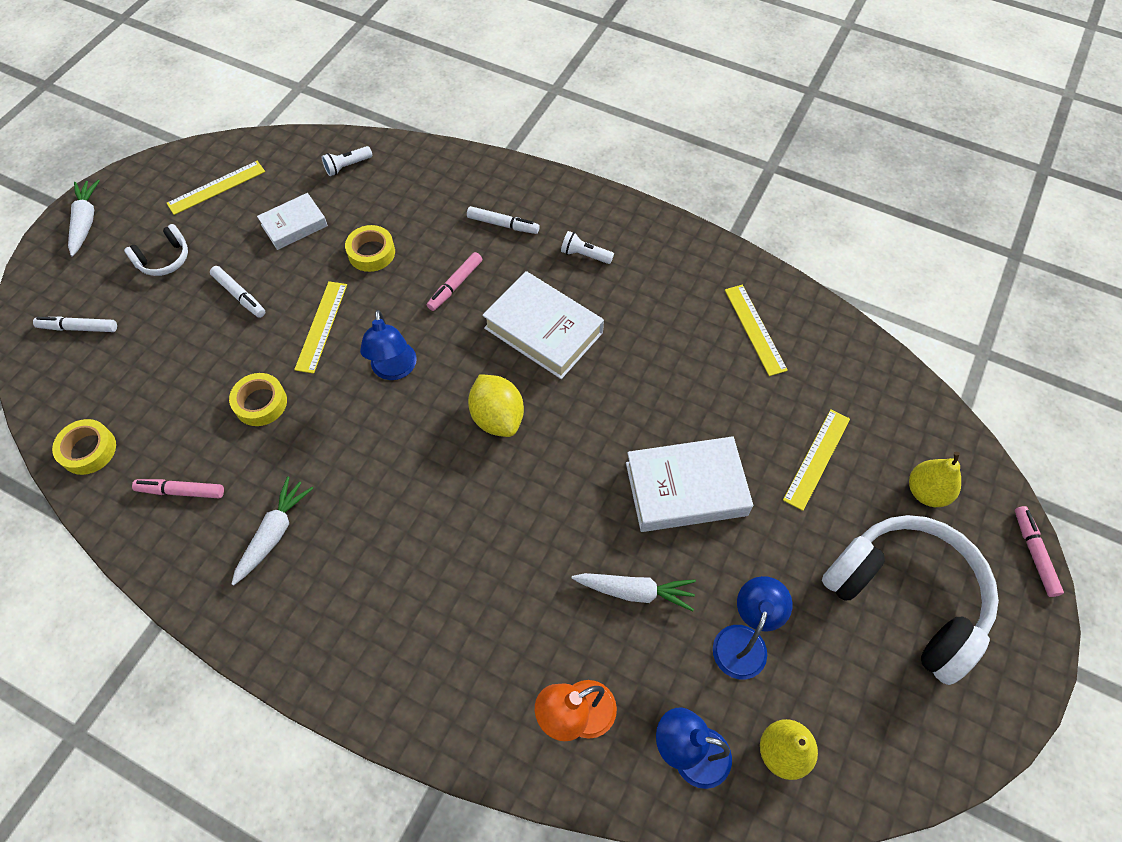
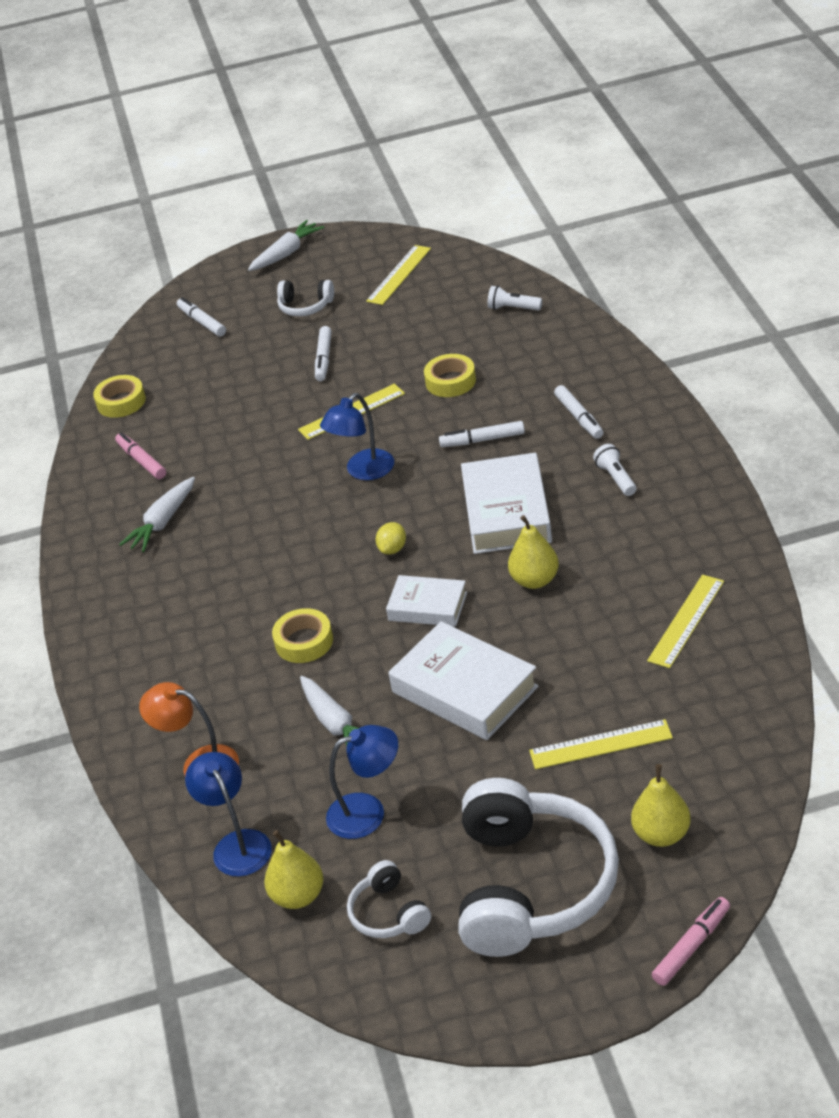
camera: 55 degrees right, 20 degrees down
(216, 187) = (399, 275): yellow ruler -> yellow ruler turned 75 degrees counterclockwise
(260, 403) = (251, 437): yellow tape -> yellow tape (304, 641)
(274, 533) = (162, 522): white carrot -> white carrot turned 135 degrees clockwise
(294, 225) = (420, 331): white book -> white book (427, 606)
(455, 285) = (482, 440): pink marker -> white marker
(497, 417) = (392, 549): yellow lemon -> yellow lemon, size x0.53
(627, 369) = (535, 580): none -> yellow pear
(853, 704) = (388, 913): none -> white headphones

